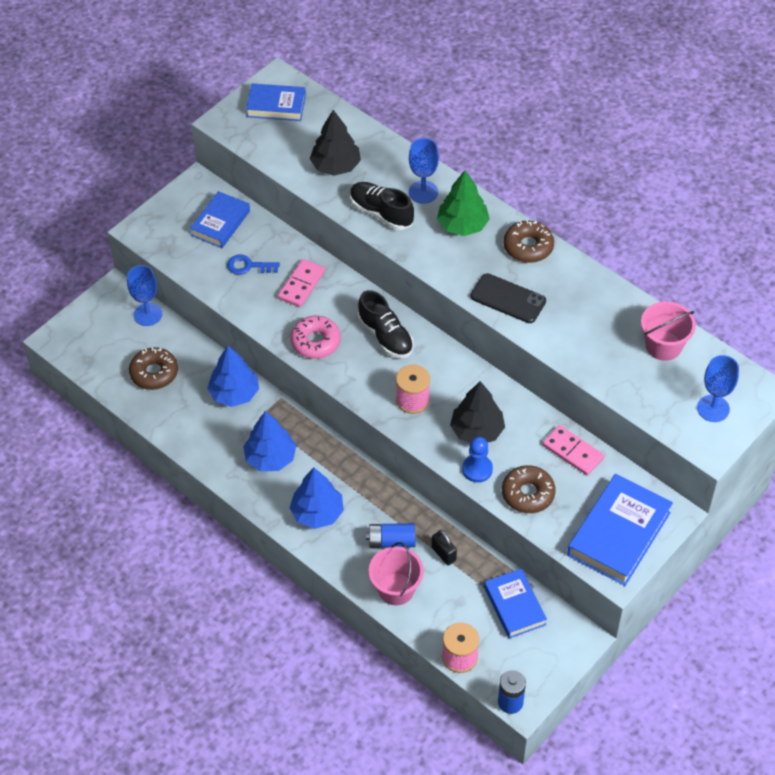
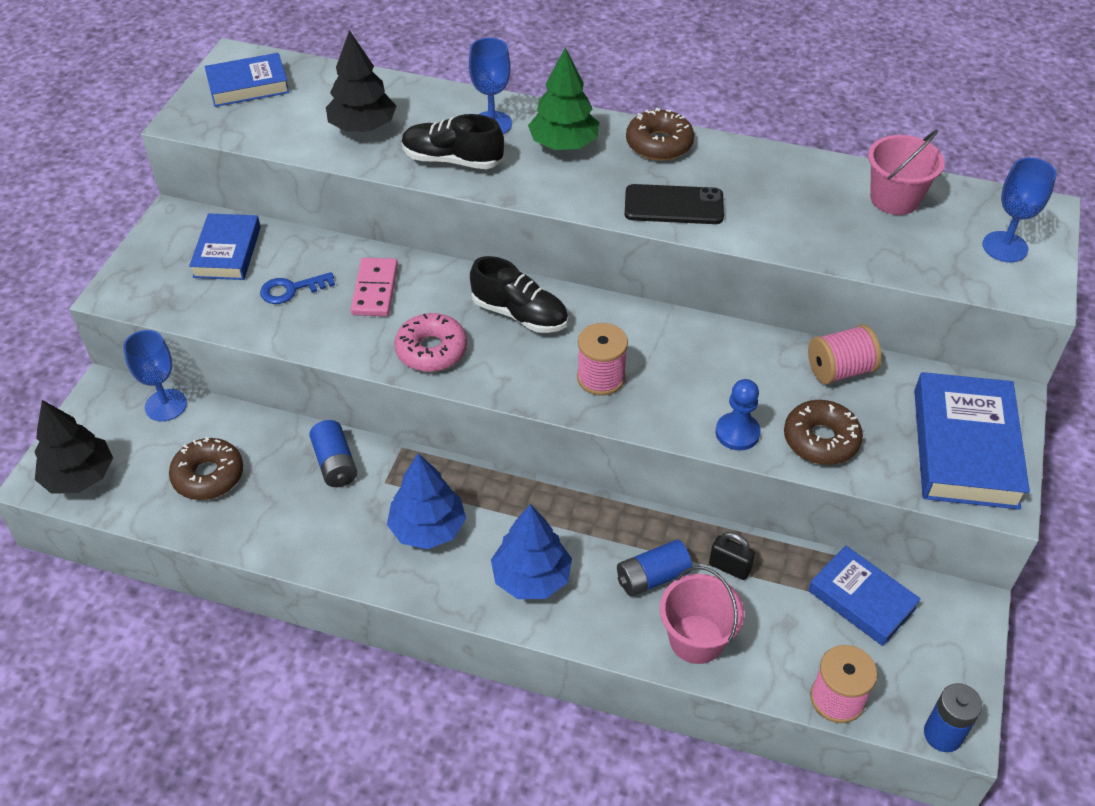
camera: 25 degrees left, 5 degrees down
(234, 393) = (335, 463): blue tree -> blue battery
(477, 430) = (706, 386): black tree -> black tree (80, 476)
(572, 452) = (839, 370): pink domino -> pink spool

